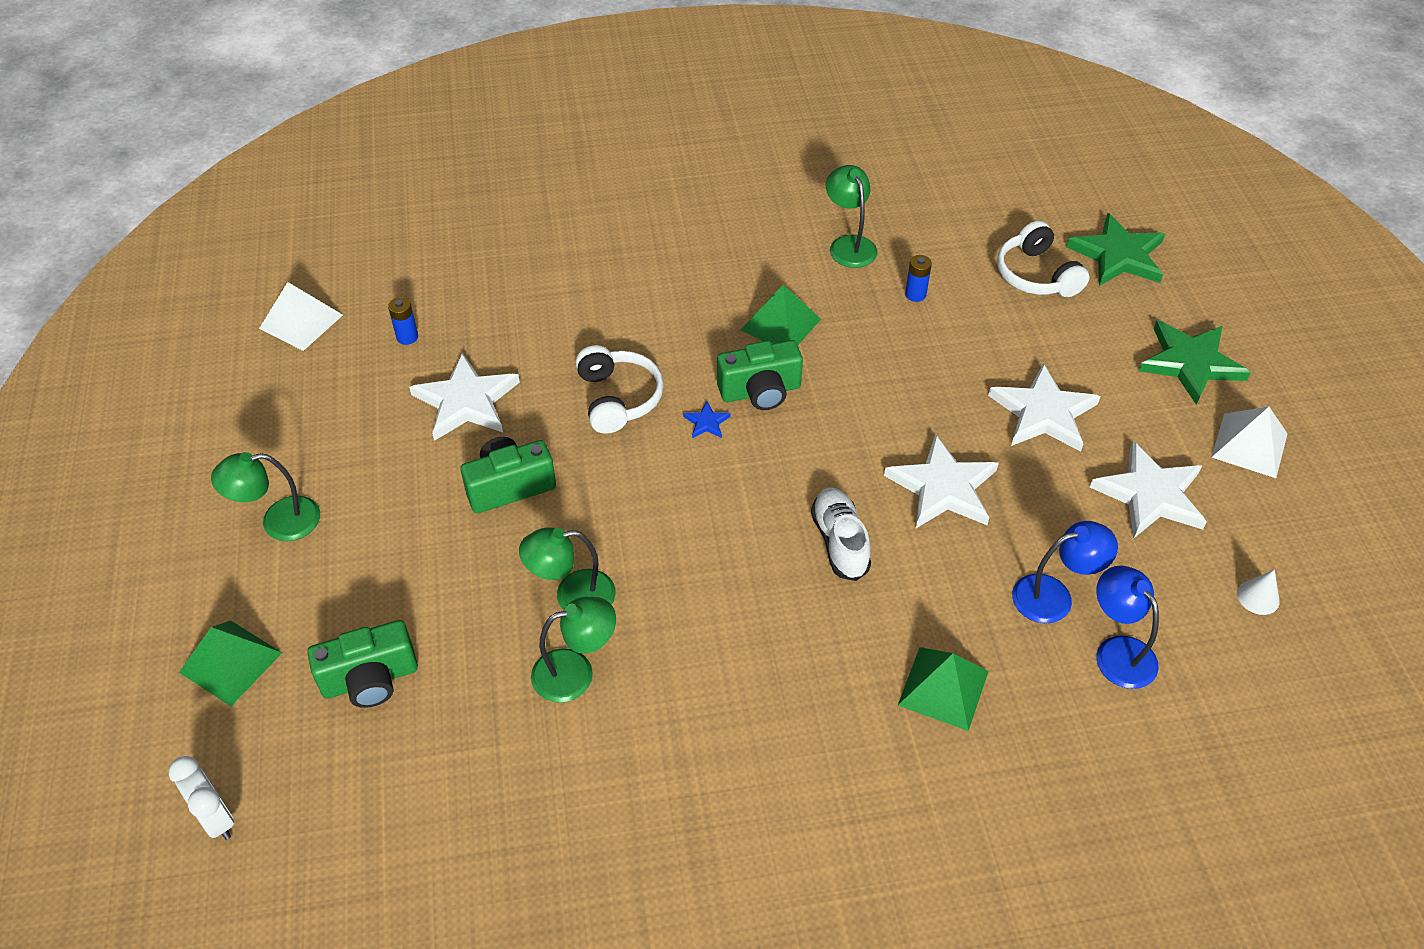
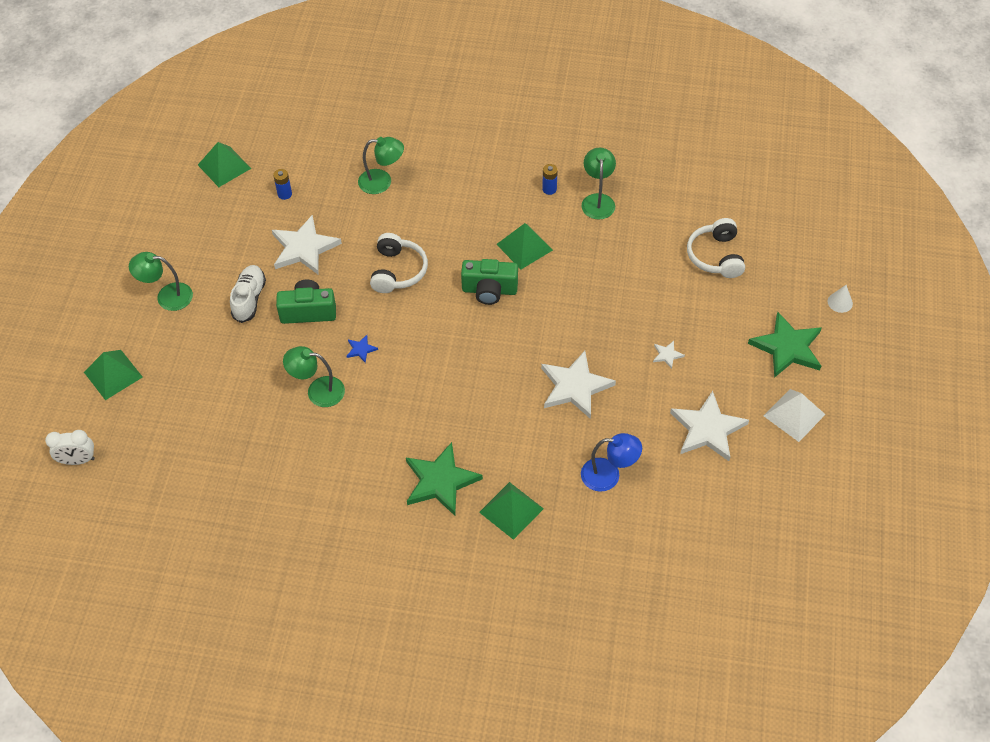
camera: 20 degrees right, 5 degrees up
(216, 818) = (78, 460): white clock -> white clock turned 105 degrees clockwise
(301, 321) = (224, 166): white pyramid -> green pyramid
(370, 679) = (185, 407): green camera -> none
(575, 672) = (301, 437): green lamp -> green lamp (382, 182)
(707, 422) = (446, 302): blue star -> blue star (361, 349)
(840, 542) = (492, 403): white shoe -> white shoe (249, 299)
(915, 294) = (625, 249): blue battery -> blue battery (549, 189)
(1043, 413) = (667, 355): white star -> white star, size x0.43
(1117, 651) = (629, 520): blue lamp -> none
(1118, 255) = (782, 256): green star -> green star (440, 481)
(1258, 597) = (739, 514): white cone -> white cone (840, 302)

